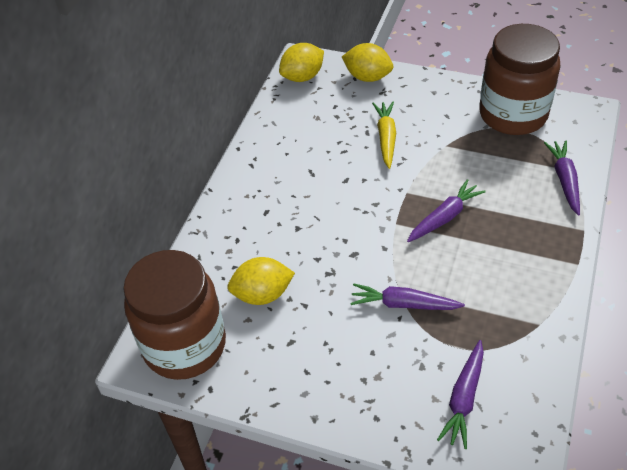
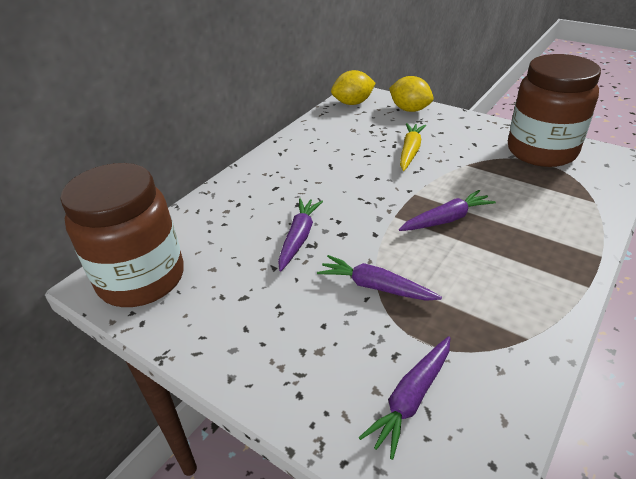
camera: 15 degrees right, 10 degrees down
(262, 294) = (237, 251): yellow lemon -> none
(564, 180) = (586, 209): purple carrot -> purple carrot (299, 237)

